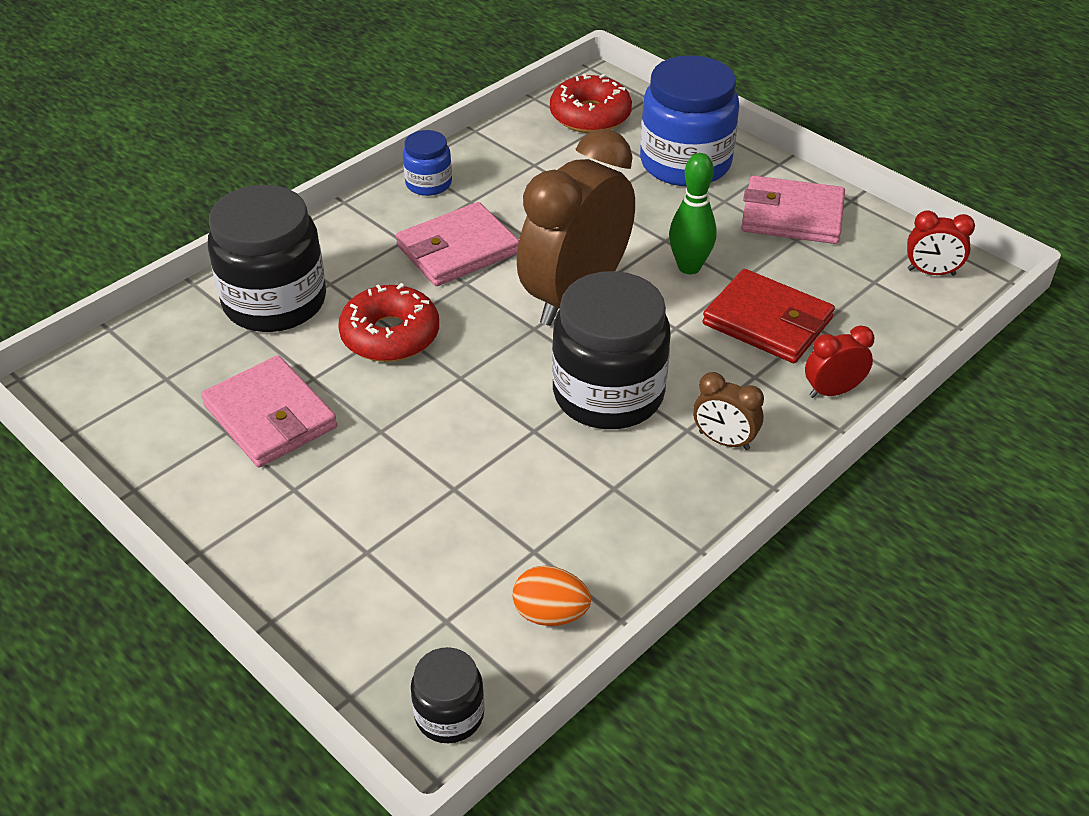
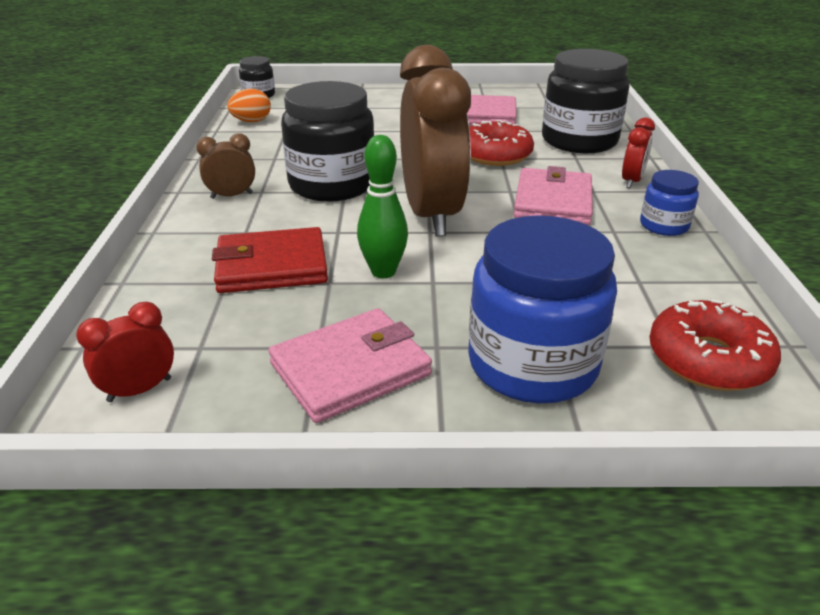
camera: 135 degrees right, 10 degrees down
(832, 391) = (176, 248): red clock -> red clock (631, 181)

